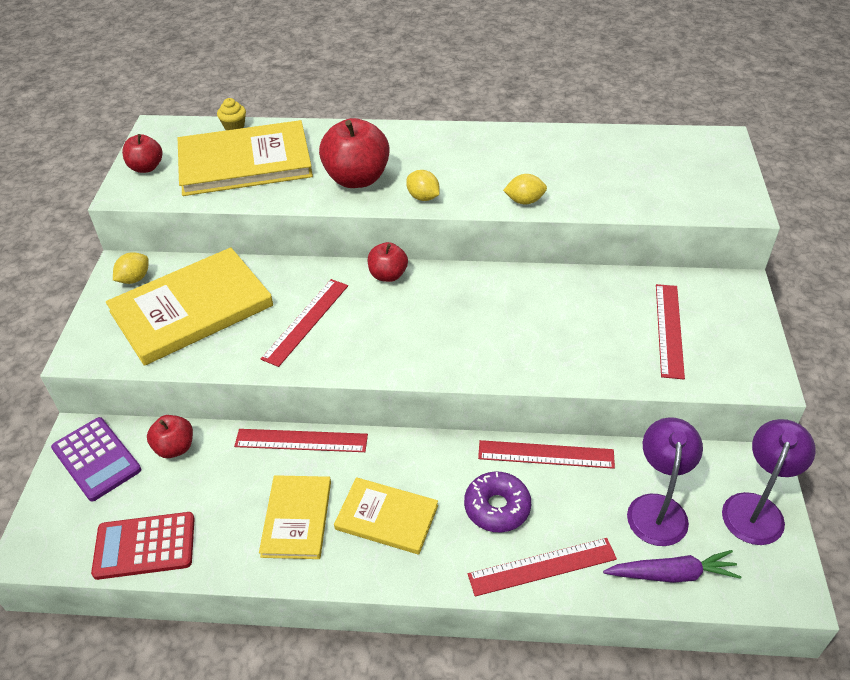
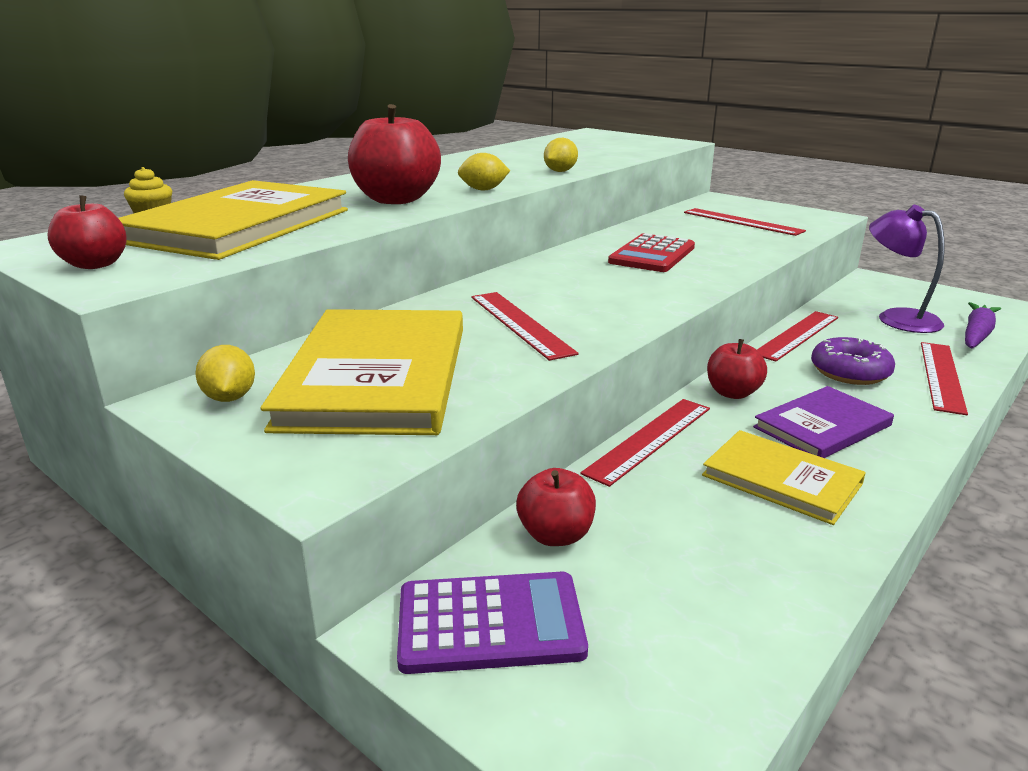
camera: 55 degrees left, 20 degrees down
(145, 546) = (739, 625): red calculator -> red calculator (652, 255)
(386, 517) = (822, 426): yellow book -> purple book
(388, 275) = (512, 276): red apple -> red apple (732, 393)
(756, 508) = (919, 292): purple lamp -> none

